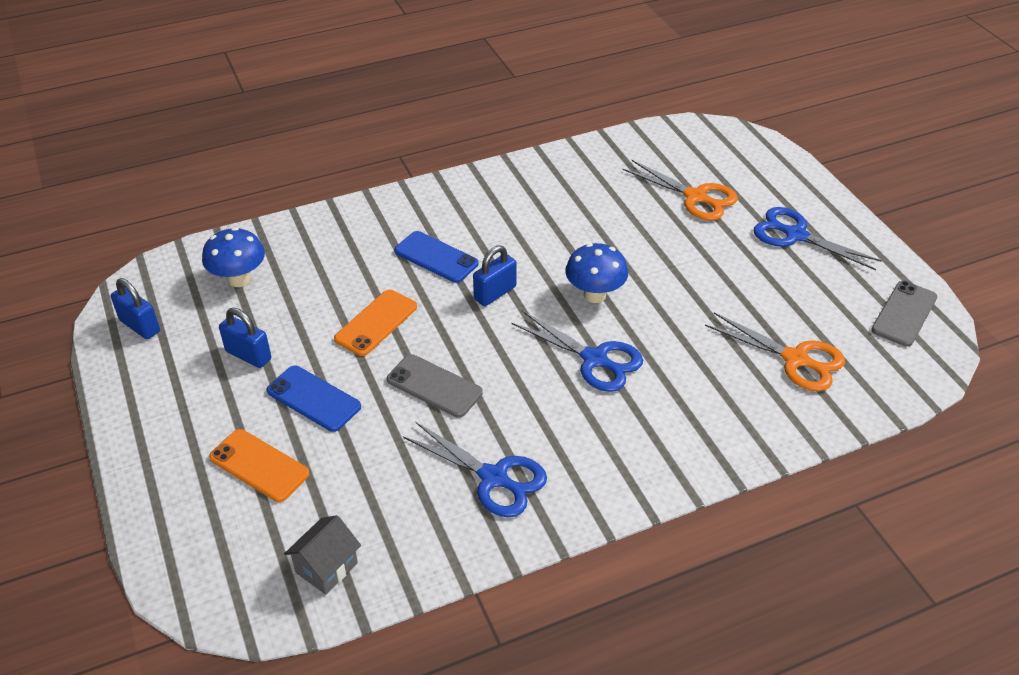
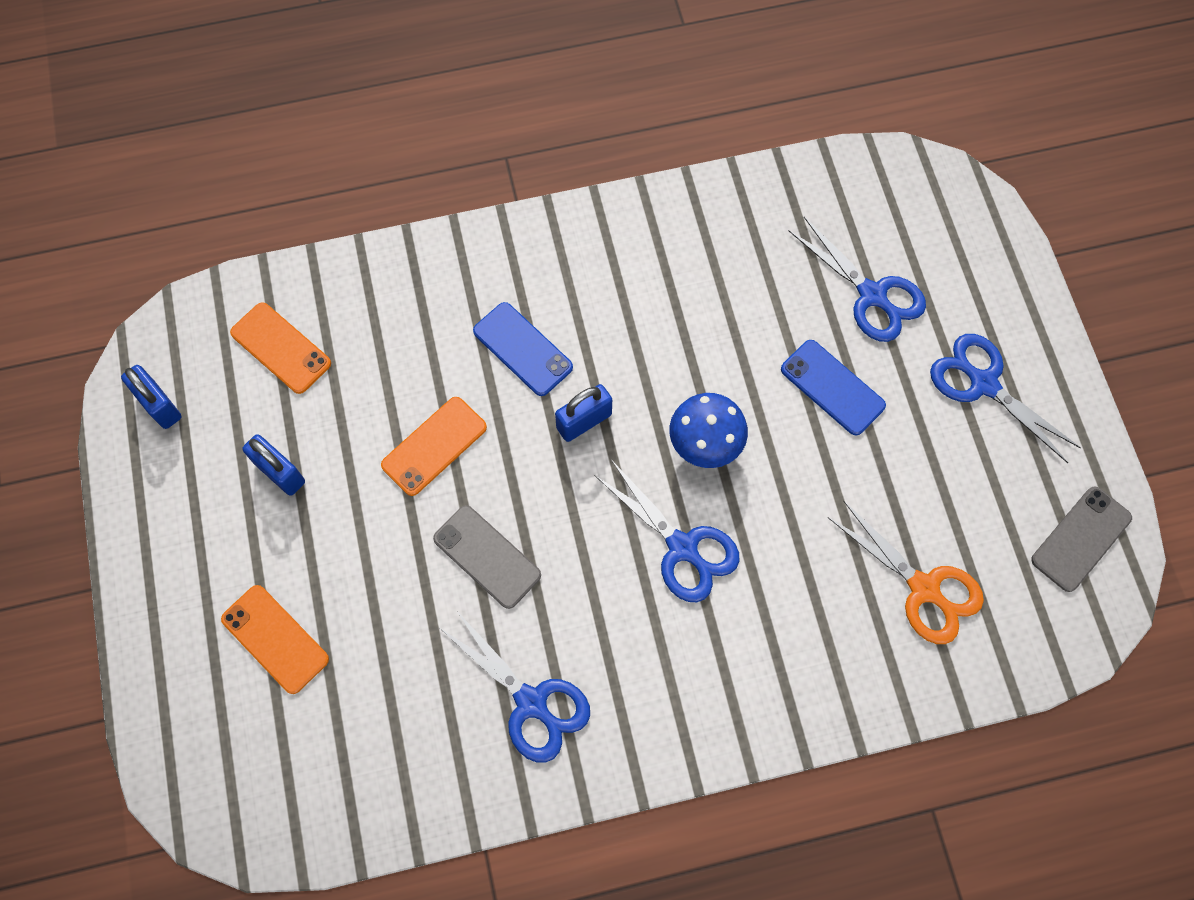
camera: 10 degrees right, 25 degrees up
(239, 279) = (281, 348): blue mushroom -> orange phone
(313, 399) = (346, 552): blue phone -> blue phone (832, 387)
(326, 567) = (331, 791): grey house -> none
(695, 197) = (872, 295): orange scissors -> blue scissors

